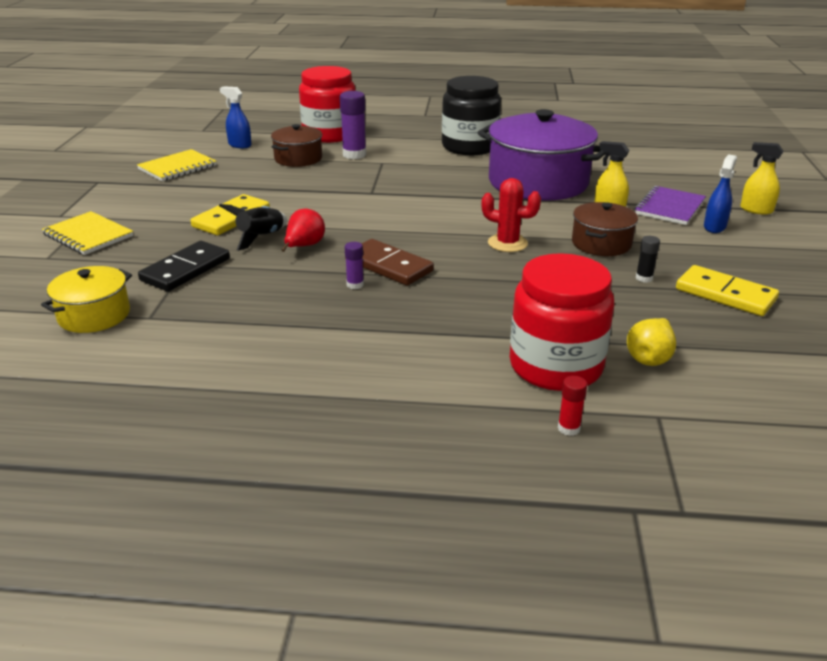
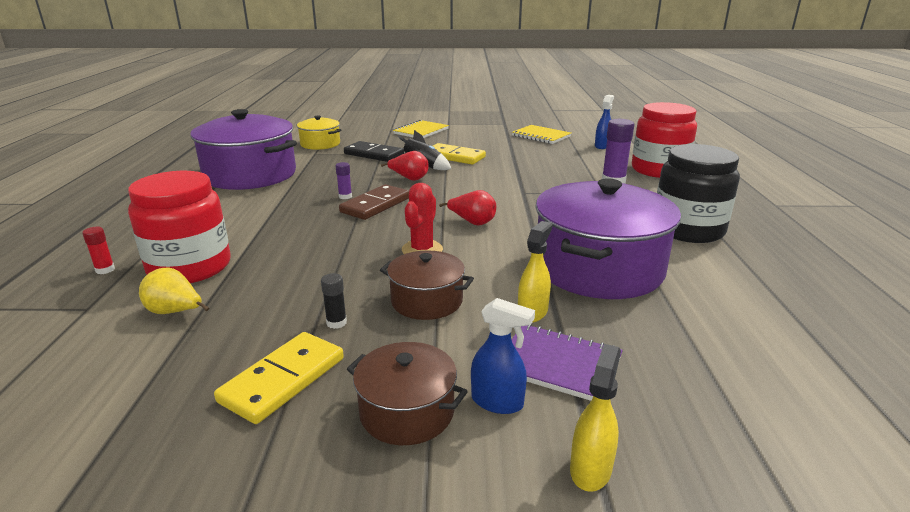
camera: 85 degrees right, 5 degrees down
(232, 366) = (250, 175): none -> purple pot
(298, 158) = (586, 164): brown pot -> brown pot (407, 412)
(445, 219) = (472, 222): none -> red pear

